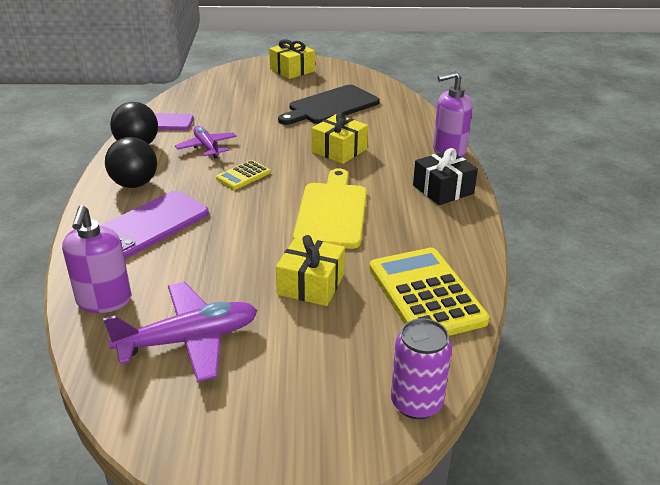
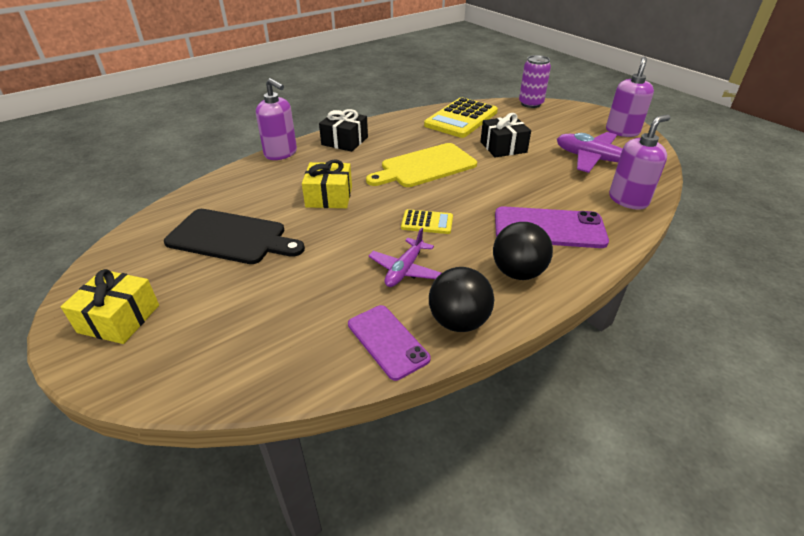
camera: 125 degrees left, 5 degrees up
(214, 437) = (622, 131): none -> purple soap dispenser
(311, 284) = (503, 147): yellow gift -> black gift

